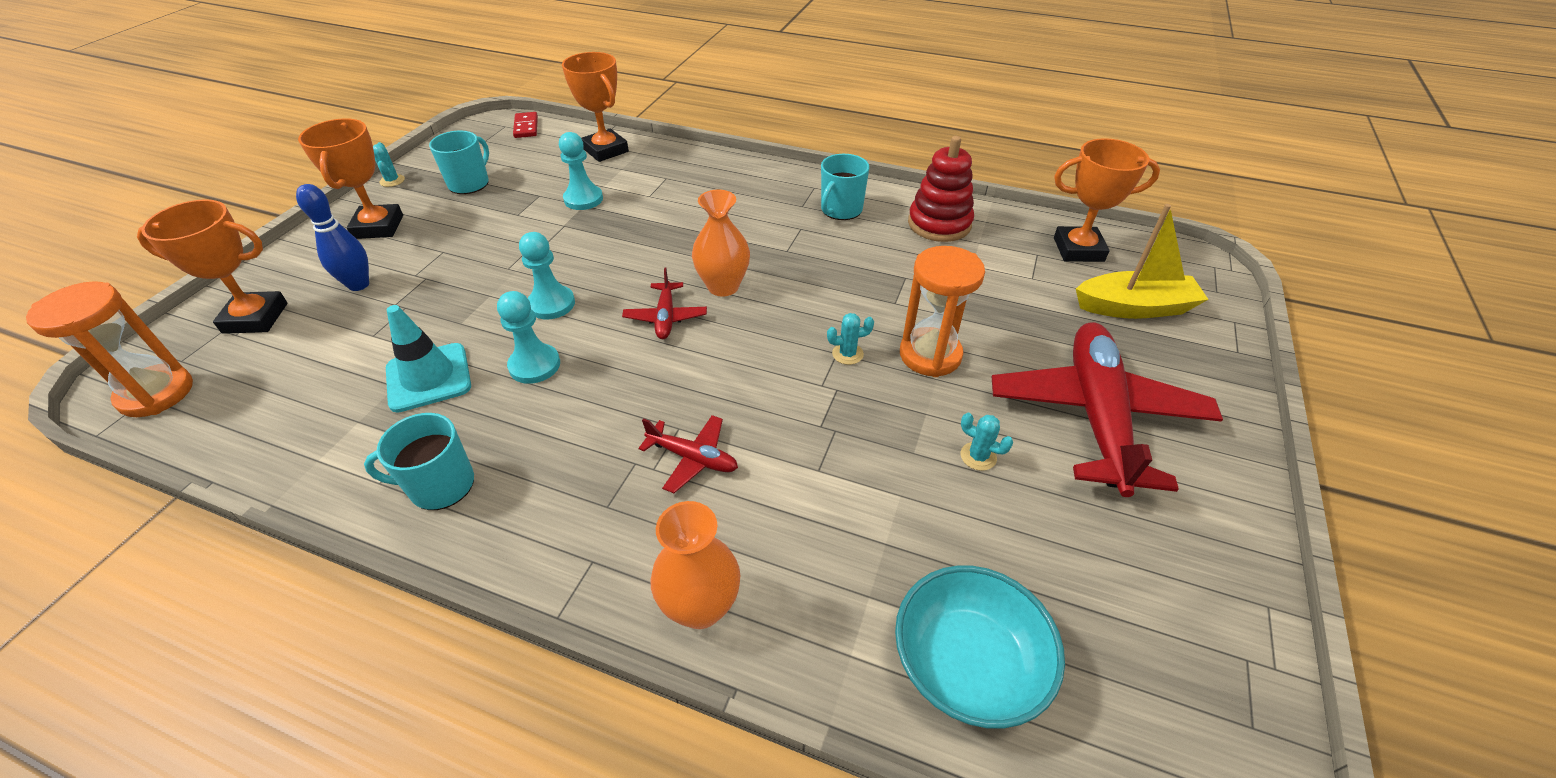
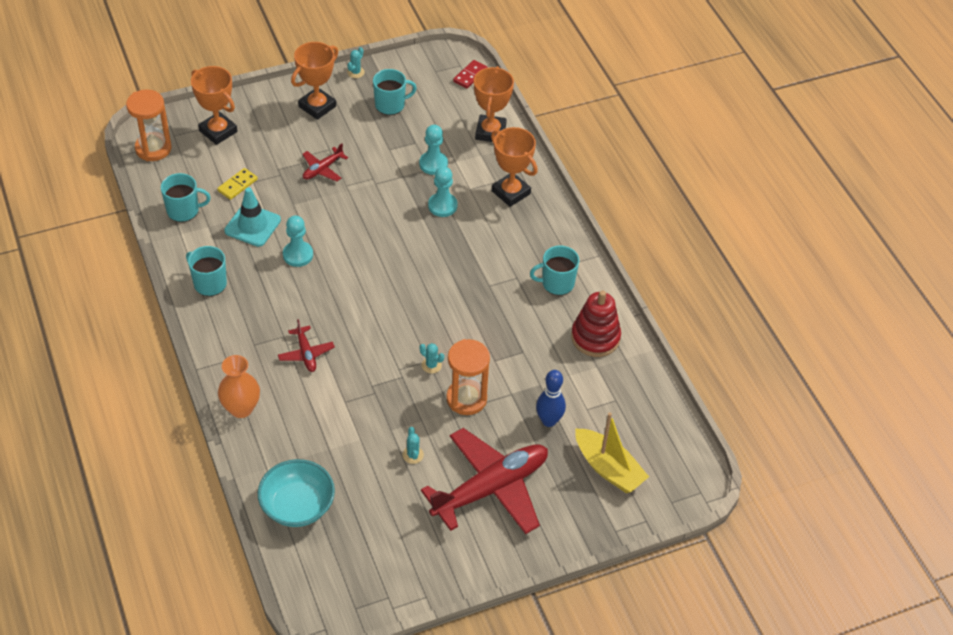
camera: 45 degrees right, 5 degrees up
(292, 430) = (184, 210): none -> turquoise mug
(352, 352) = (237, 185): none -> yellow domino
(359, 285) = (274, 143): blue bowling pin -> blue bowling pin (549, 421)
(551, 304) = (341, 225): turquoise pawn -> turquoise pawn (442, 206)
(666, 317) = (380, 276): red plane -> red plane (322, 169)
(723, 286) = (428, 281): orange vase -> none
(1078, 249) = (643, 417): orange trophy -> orange trophy (511, 192)

